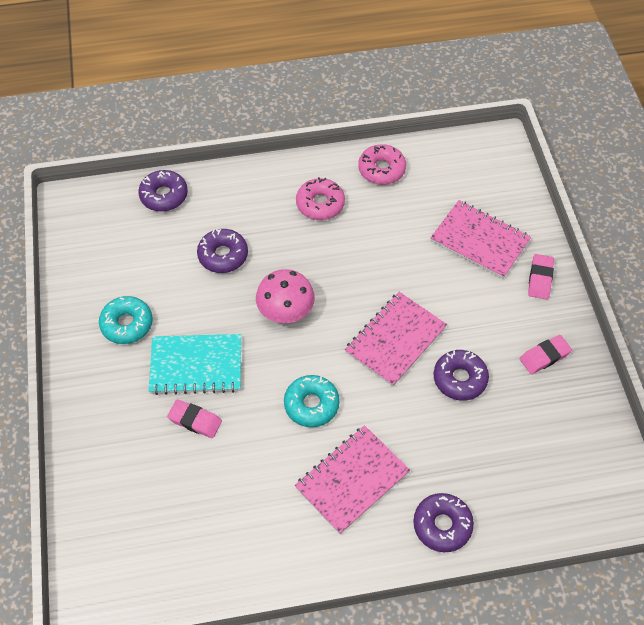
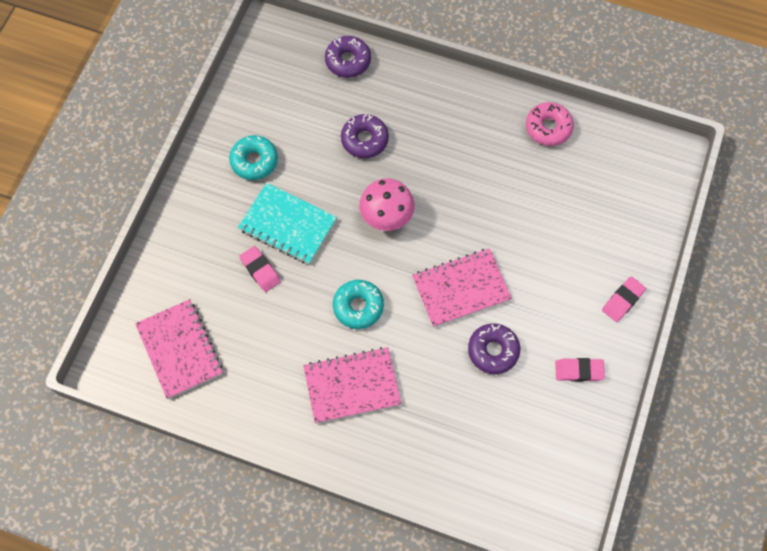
camera: 30 degrees right, 10 degrees up
(320, 204) = (474, 134): pink donut -> none
(442, 525) = (399, 462): purple donut -> none
(480, 241) = (592, 238): pink notebook -> pink notebook (180, 349)

